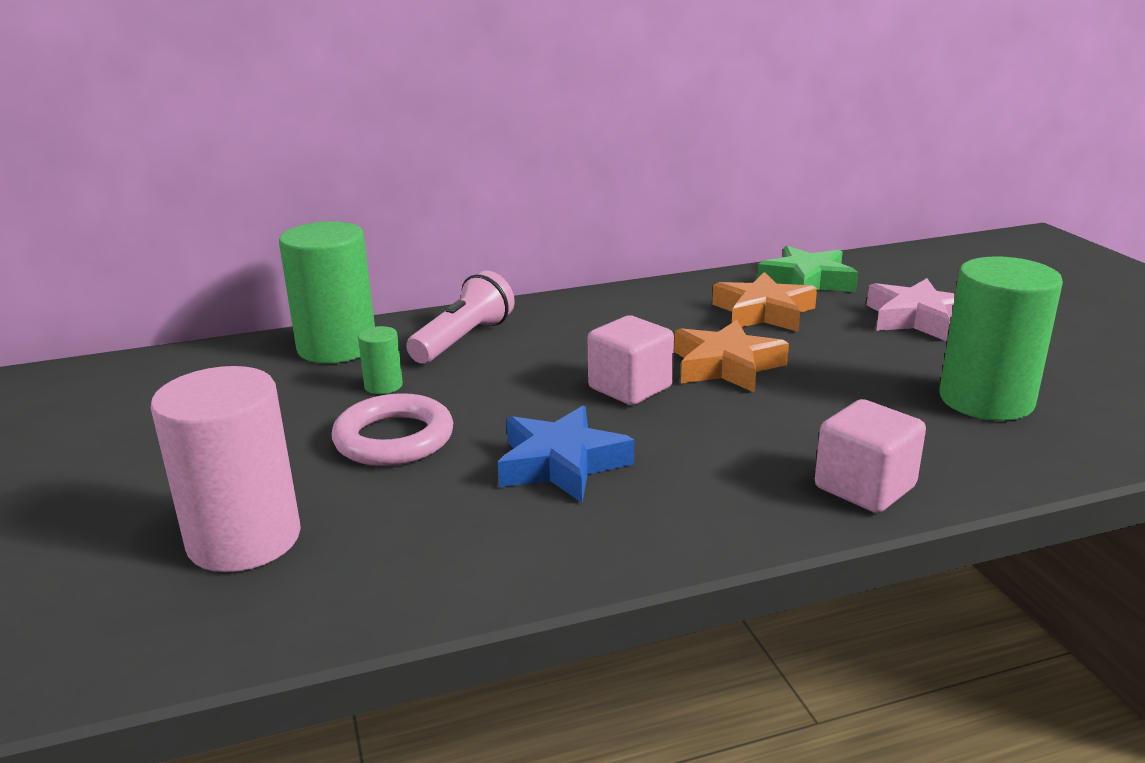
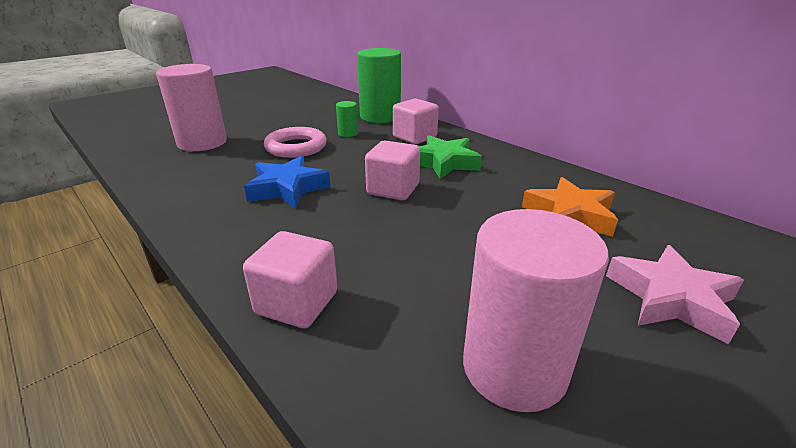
camera: 65 degrees right, 5 degrees up
(463, 340) = (415, 137): pink flashlight -> pink cube
(726, 366) = (455, 215): orange star -> none
(807, 281) = (667, 225): green star -> green star (444, 162)
(986, 400) = (514, 368): green cylinder -> pink cylinder

